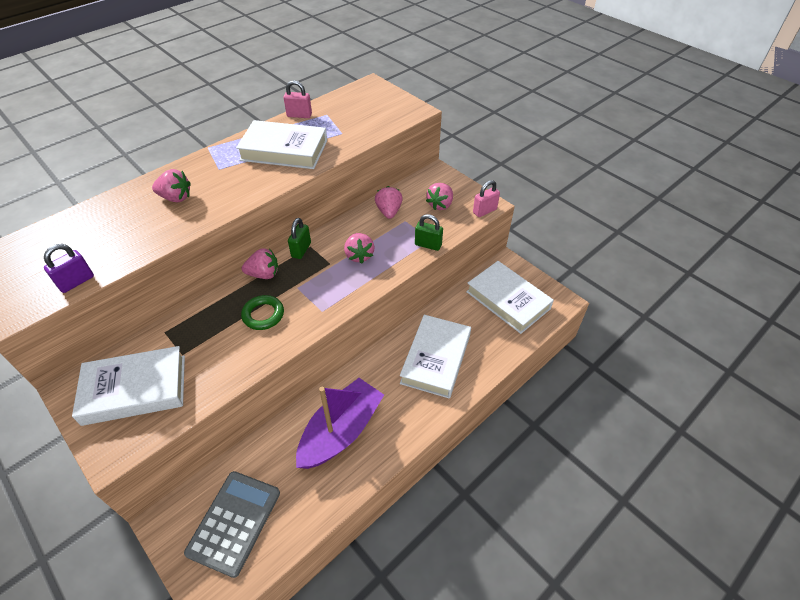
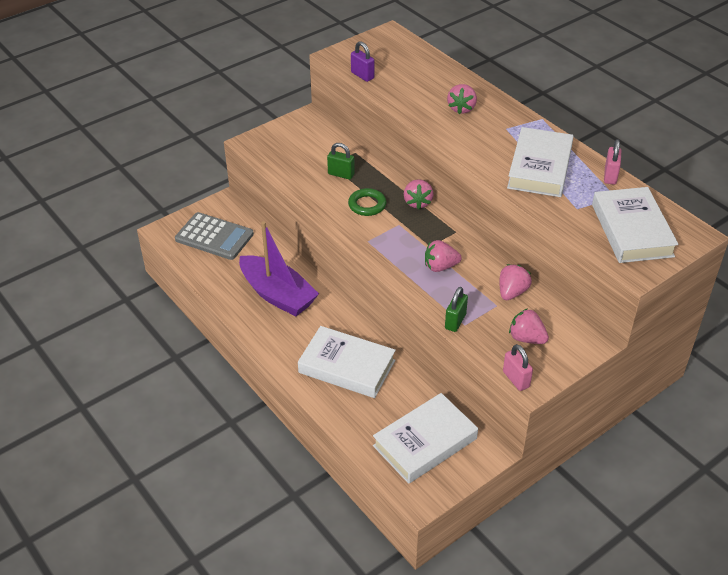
camera: 95 degrees right, 5 degrees down
(135, 389) = (301, 145): white book -> white book (632, 230)
(301, 250) = (450, 225): green padlock -> green padlock (341, 174)
(389, 212) = (512, 292): pink strawberry -> pink strawberry turned 60 degrees counterclockwise

